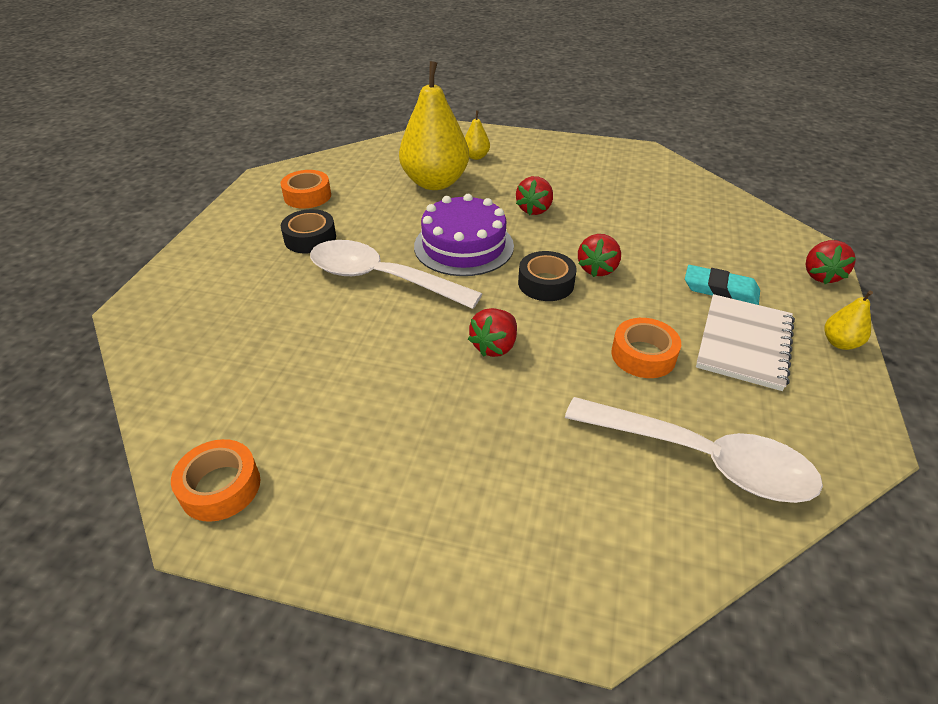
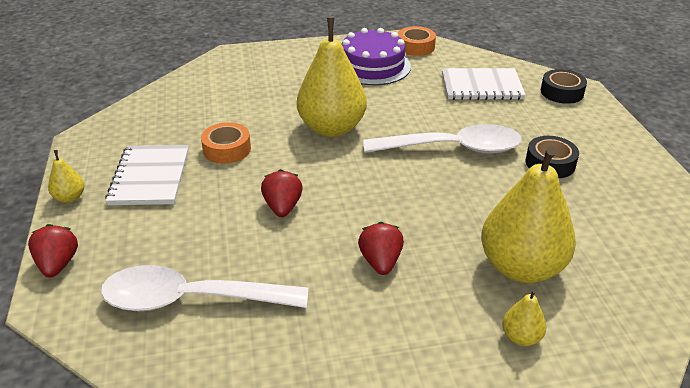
camera: 155 degrees right, 5 degrees down
(240, 353) = (481, 86): none -> white notebook
(307, 196) = (620, 204): orange tape -> none
(463, 246) = (416, 195): purple cake -> purple cake (372, 66)
(494, 346) = (332, 128): red strawberry -> yellow pear
(546, 283) = (321, 181): black tape -> black tape (562, 92)
(702, 459) = (184, 108): white spoon -> white spoon (191, 300)
(720, 290) = (165, 218): turquoise eraser -> none

